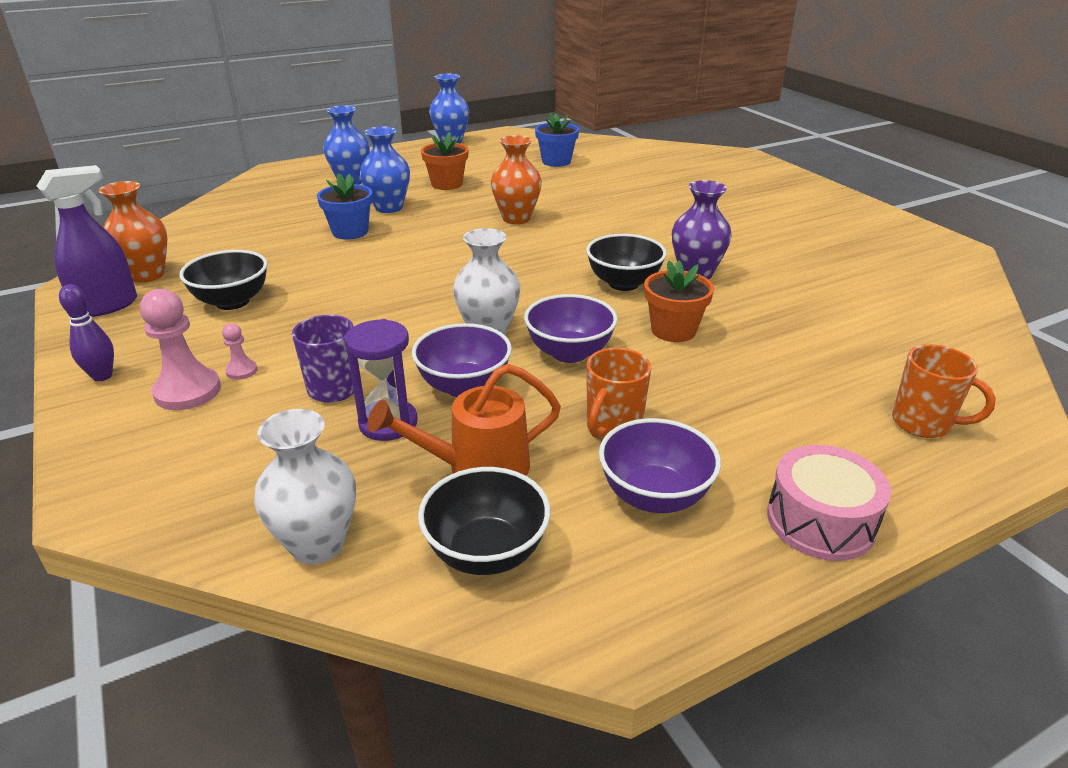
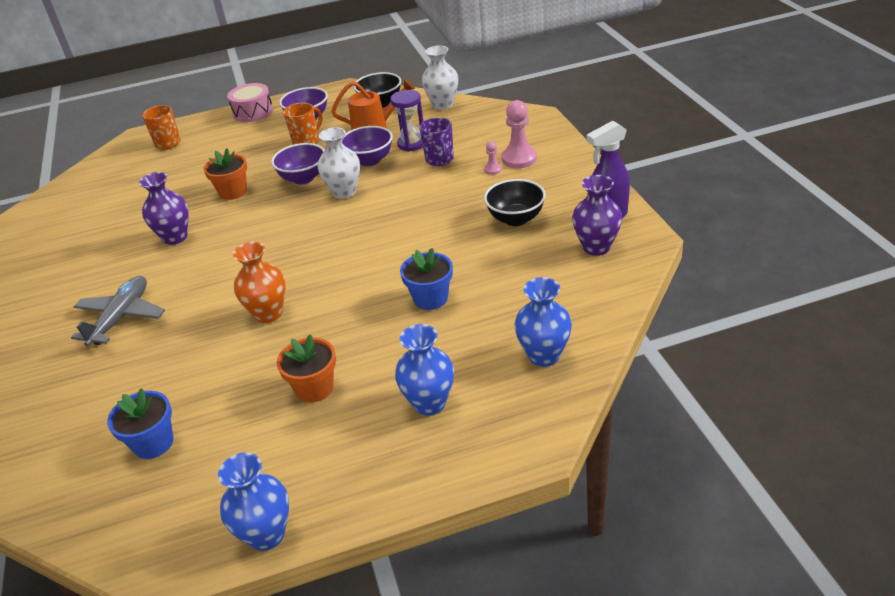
camera: 165 degrees left, 5 degrees up
(102, 376) = (573, 167): purple bowling pin -> none
(147, 275) = (596, 247): orange vase -> purple vase
(389, 207) = (389, 339): blue vase -> blue vase (544, 355)
(623, 283) = (233, 229): black bowl -> none
(669, 212) = (121, 317): none -> grey plane

